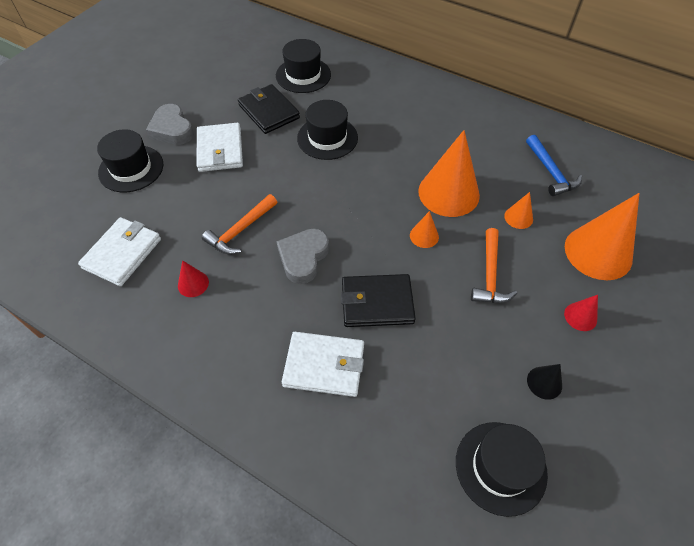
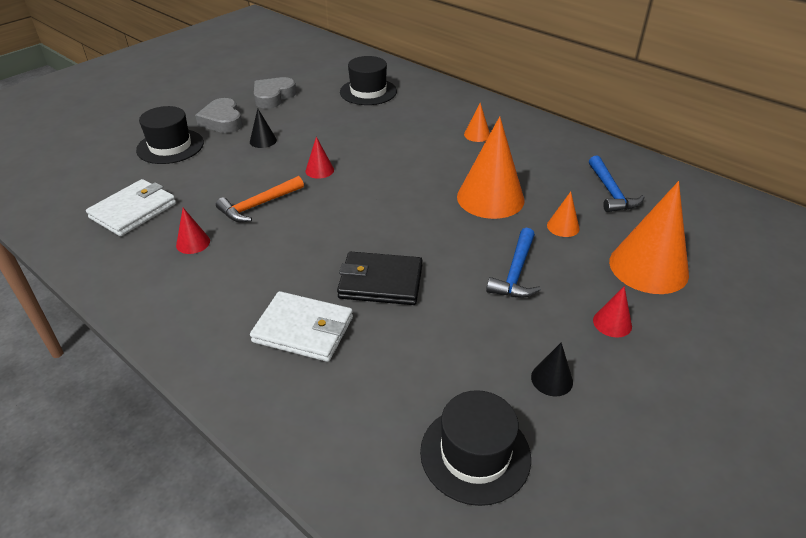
camera: 10 degrees right, 15 degrees down
(220, 150) = (263, 141): white wallet -> black cone
(269, 111) = (323, 116): black wallet -> none
(285, 180) = (319, 170): none -> red cone
(303, 258) = (315, 235): grey heart -> grey heart (273, 96)
(327, 138) = (375, 141): black hat -> none
(424, 236) = (451, 231): orange cone -> orange cone (477, 135)
(490, 275) = (515, 273): orange hammer -> blue hammer

